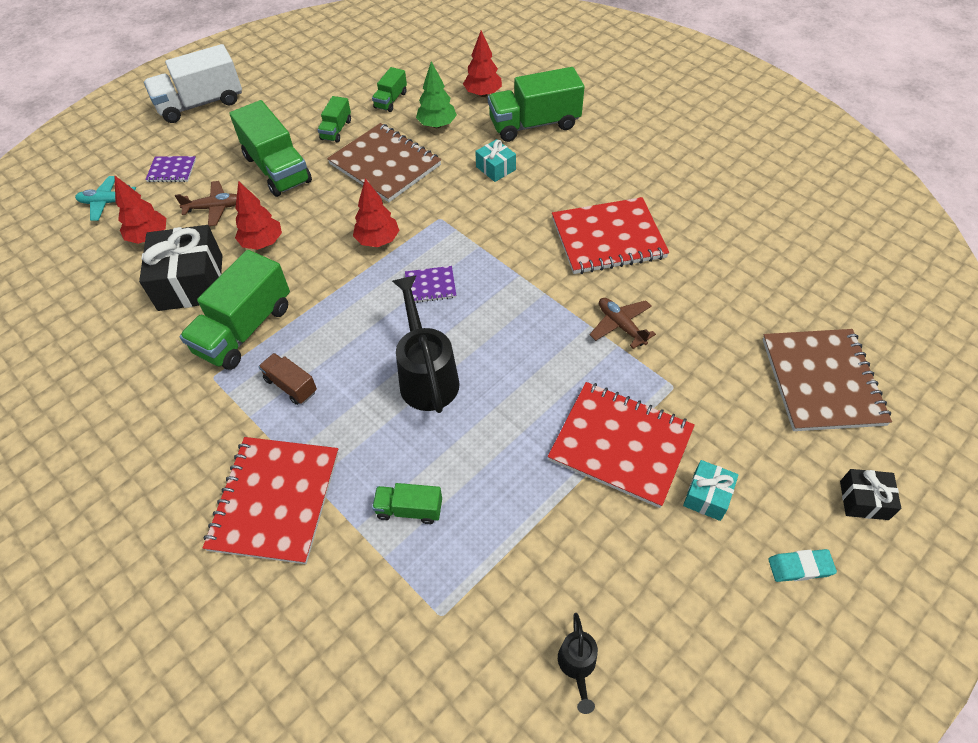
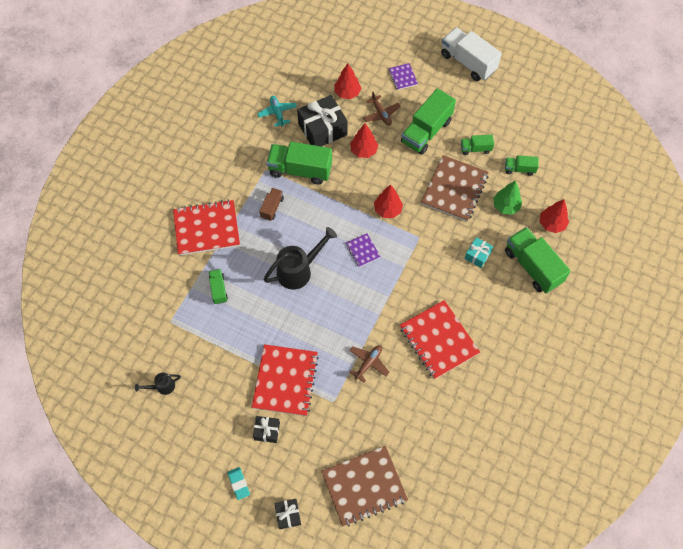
camera: 70 degrees right, 10 degrees up
(108, 202) = (365, 59): turquoise plane -> turquoise plane (277, 113)
(707, 496) = (267, 431): turquoise gift -> black gift

